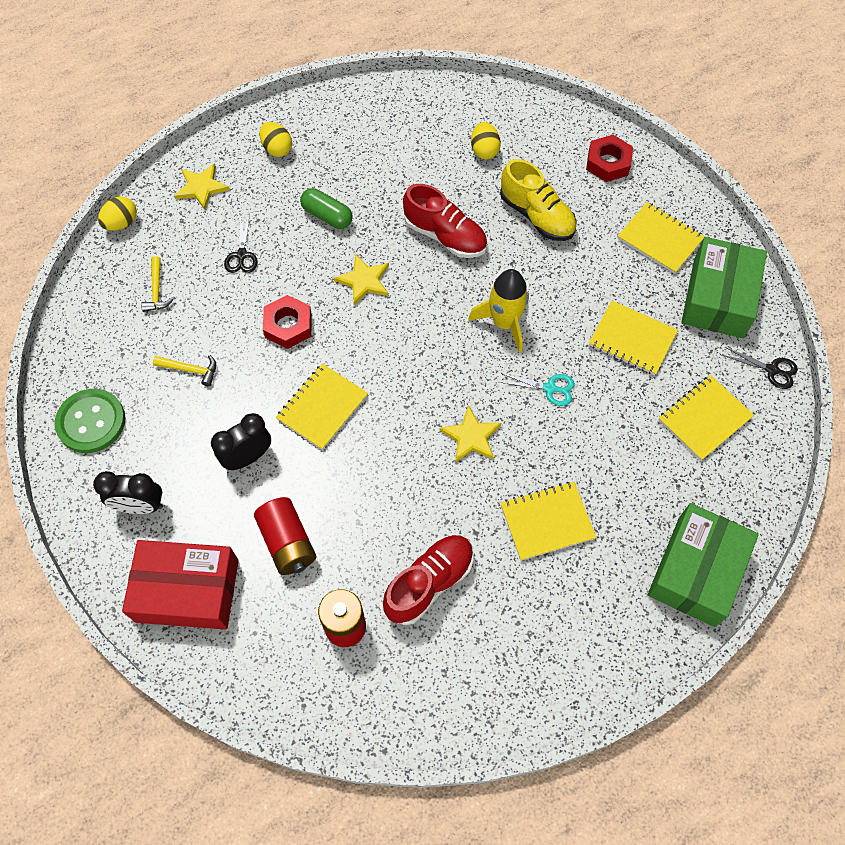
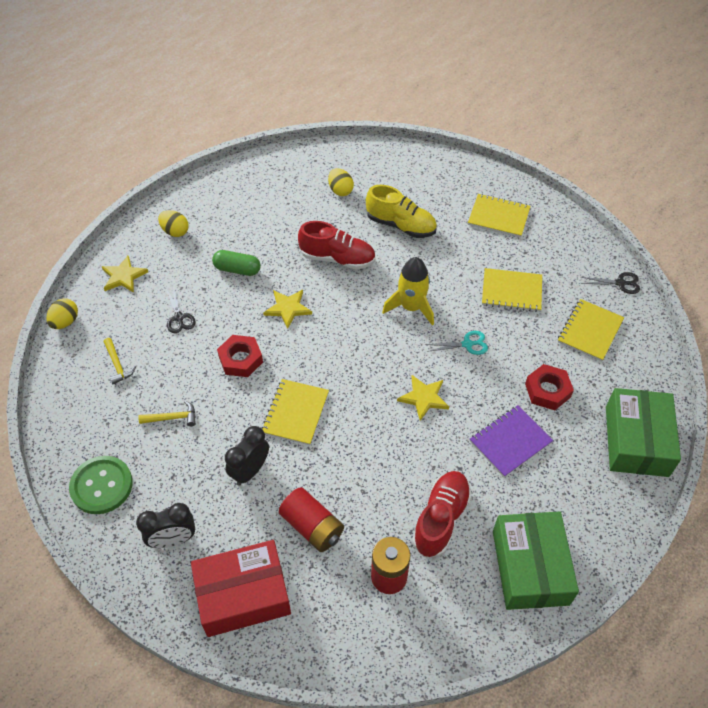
camera: 20 degrees left, 10 degrees down
(547, 521) = (510, 442): yellow notebook -> purple notebook
(608, 163) = (436, 175): red nut -> red nut (547, 390)
(718, 298) = (559, 245): green box -> green box (530, 567)

